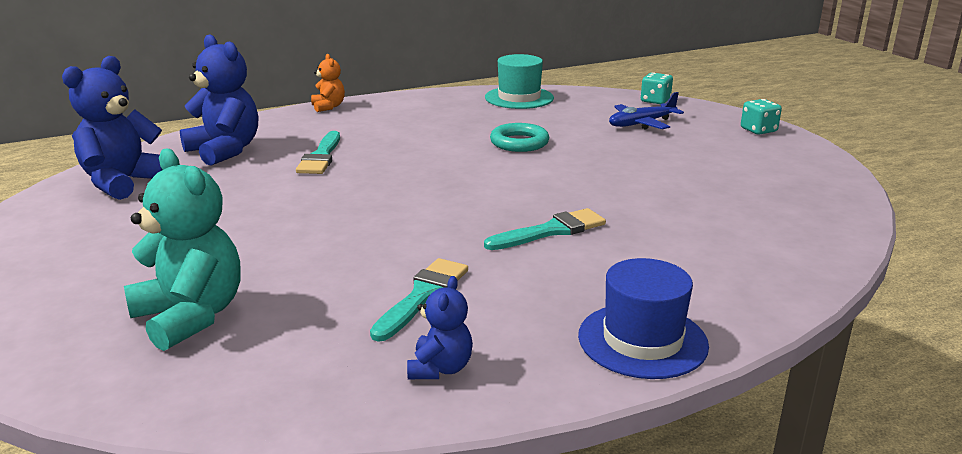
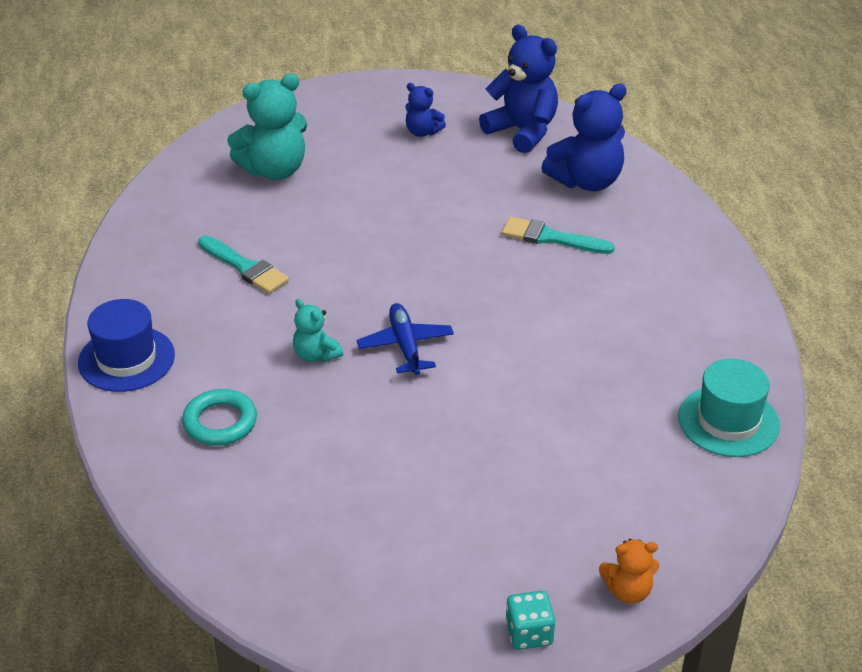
camera: 105 degrees right, 15 degrees up
(328, 107) = (718, 252): orange teddy bear -> orange teddy bear (628, 591)
(440, 368) = (153, 263): blue teddy bear -> blue teddy bear (422, 132)
(519, 143) = (549, 383): turquoise ring -> turquoise ring (220, 422)
(551, 231) = (316, 355): turquoise brush -> turquoise teddy bear
(641, 124) = (588, 514): blue plane -> blue plane (405, 346)
(655, 101) = (688, 565): turquoise dice -> none

